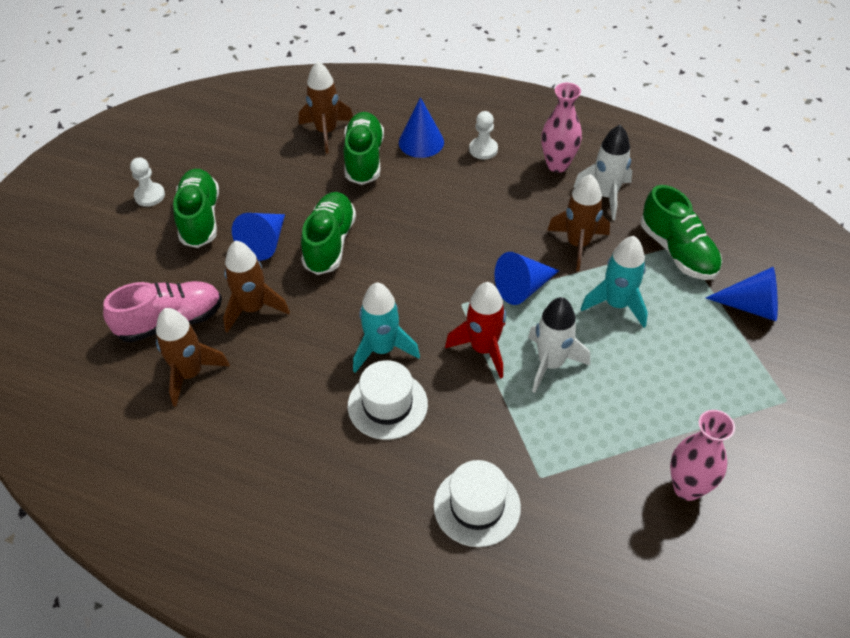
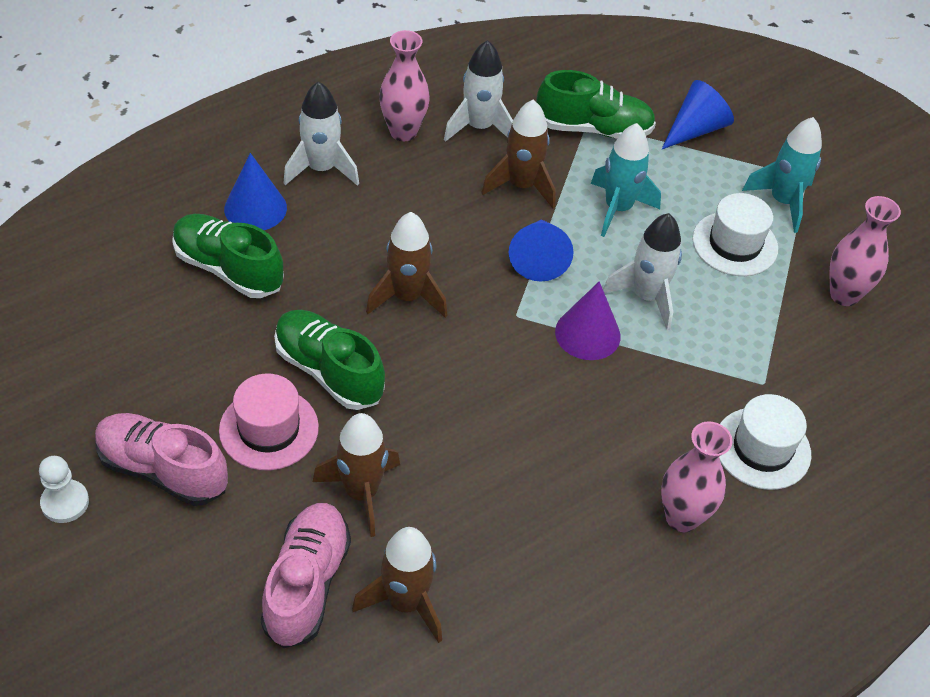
camera: 60 degrees left, 0 degrees up
(200, 218) = (163, 470): green shoe -> pink shoe
(264, 243) = (269, 429): blue cone -> pink hat
(326, 132) = (146, 275): brown rocket -> brown rocket (407, 297)
(371, 486) = (682, 517): none -> pink vase
(382, 349) = (520, 411): turquoise rocket -> turquoise rocket (782, 201)
(387, 405) = (594, 448): white hat -> white hat (735, 244)
(483, 149) = (321, 169): white pawn -> white rocket
(483, 349) = (587, 334): red rocket -> purple cone

